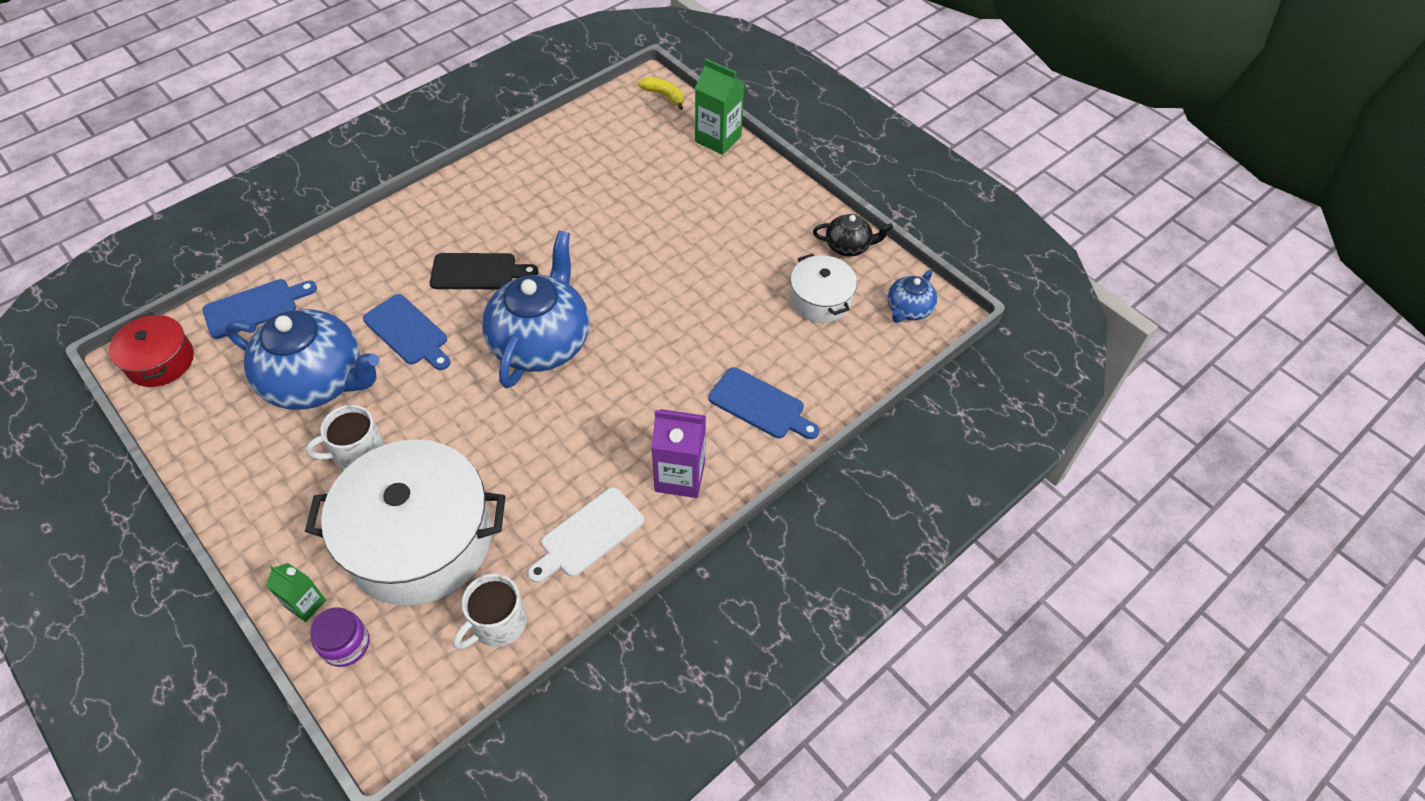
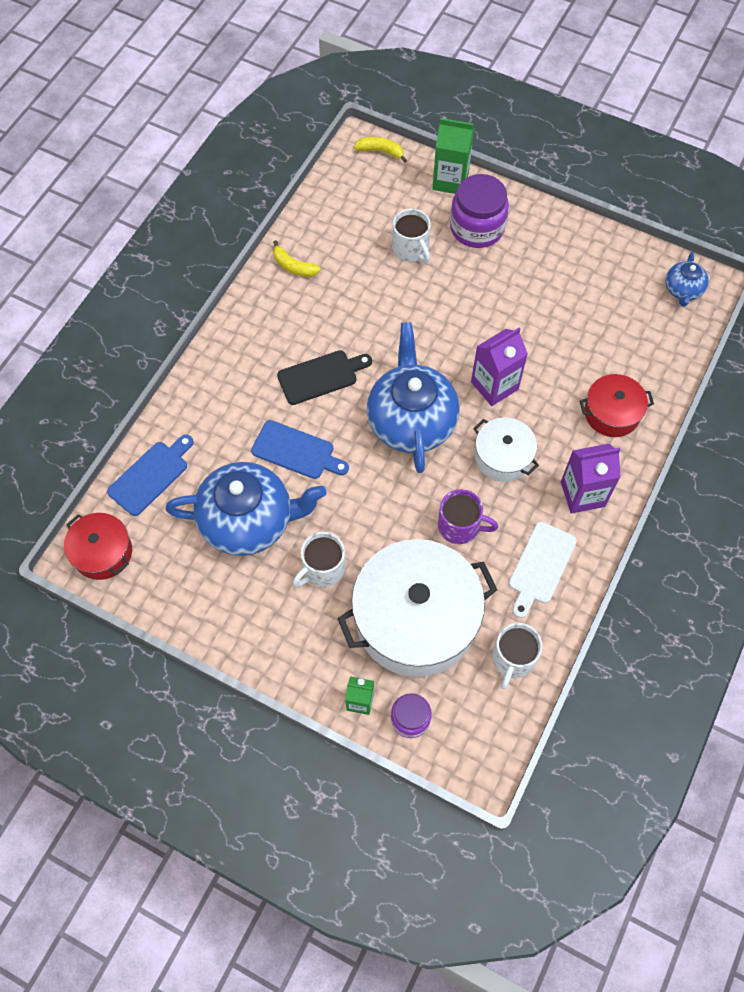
camera: 20 degrees left, 10 degrees up
(516, 168) = (293, 266): none -> yellow banana
(527, 462) = (460, 526): none -> purple mug
(641, 186) = (411, 249): none -> white mug
(649, 337) = (494, 385): none -> purple carton
(719, 187) = (477, 228): none -> purple jar
(760, 405) = (612, 413): blue cutting board -> red pot
(820, 299) = (611, 305): white pot -> white pot (503, 457)
(848, 246) = (609, 248): black teapot -> none

